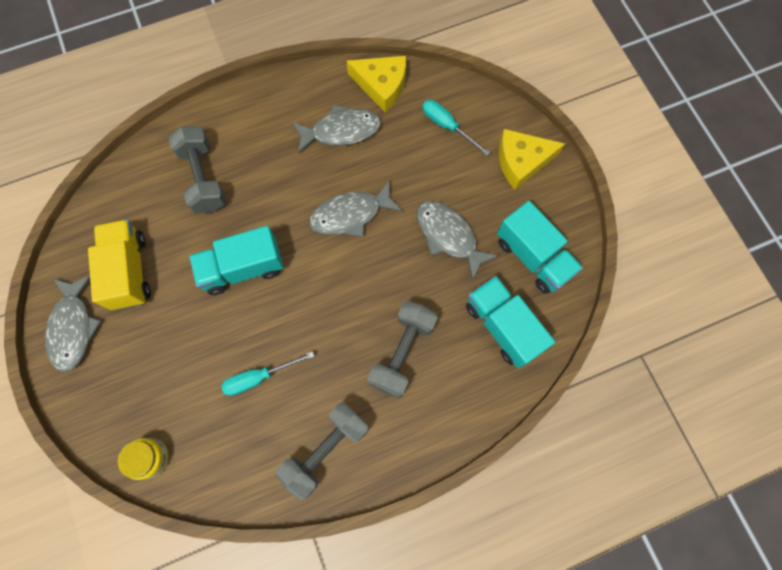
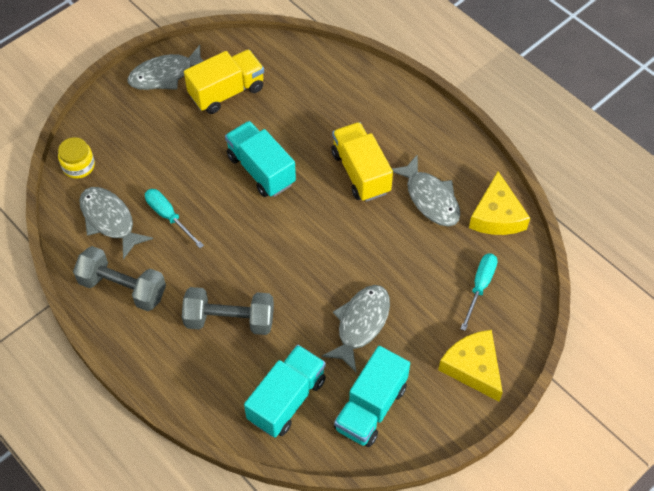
camera: 70 degrees right, 15 degrees down
(203, 178) = (332, 110): grey dumbbell -> none
(287, 179) = (360, 172): none -> yellow truck
(350, 214) = (347, 234): grey fish -> grey fish (110, 220)

